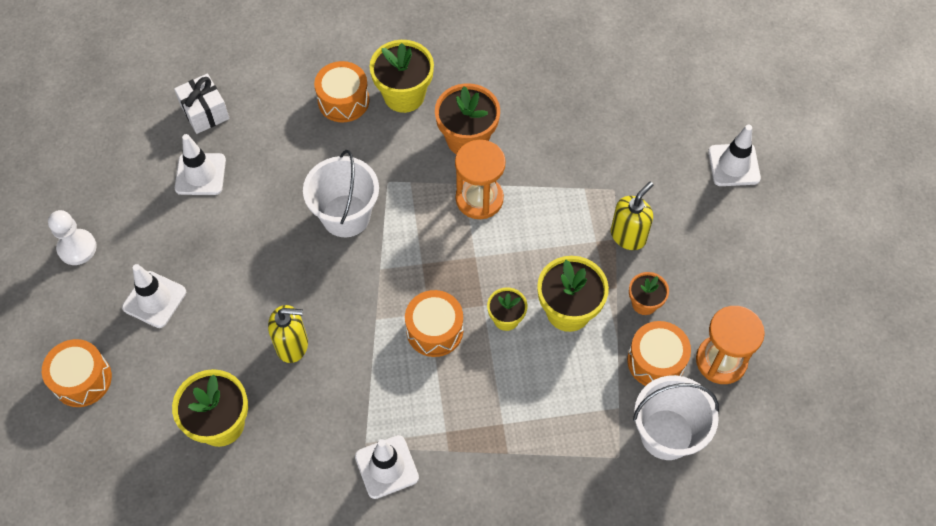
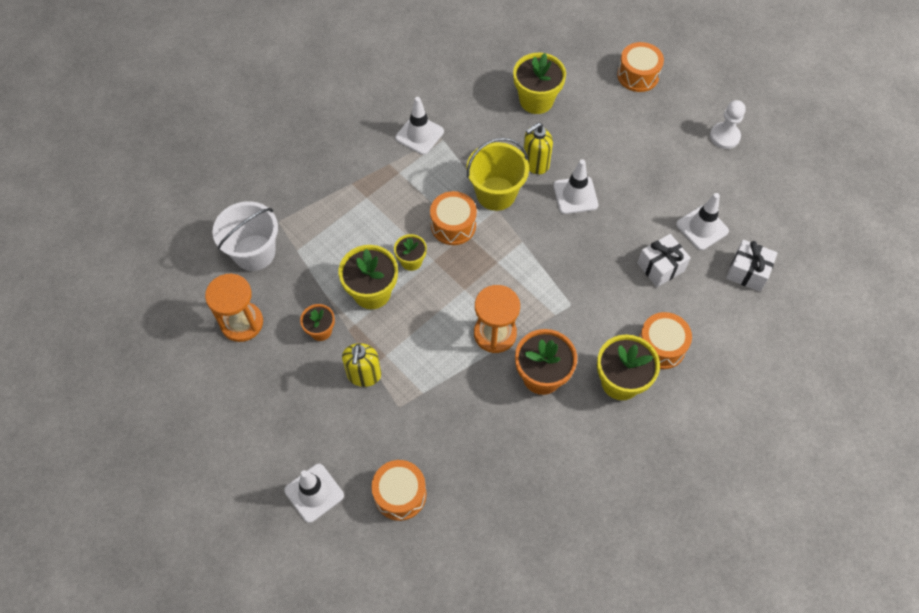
camera: 145 degrees right, 0 degrees up
(154, 299) = (645, 137): white traffic cone -> white traffic cone (575, 195)
(275, 163) = (660, 267): none -> white gift
(346, 216) = (577, 262): white bucket -> none
(362, 337) = (496, 193): none -> yellow bucket
(656, 361) = (288, 295): orange drum -> orange drum (400, 494)

